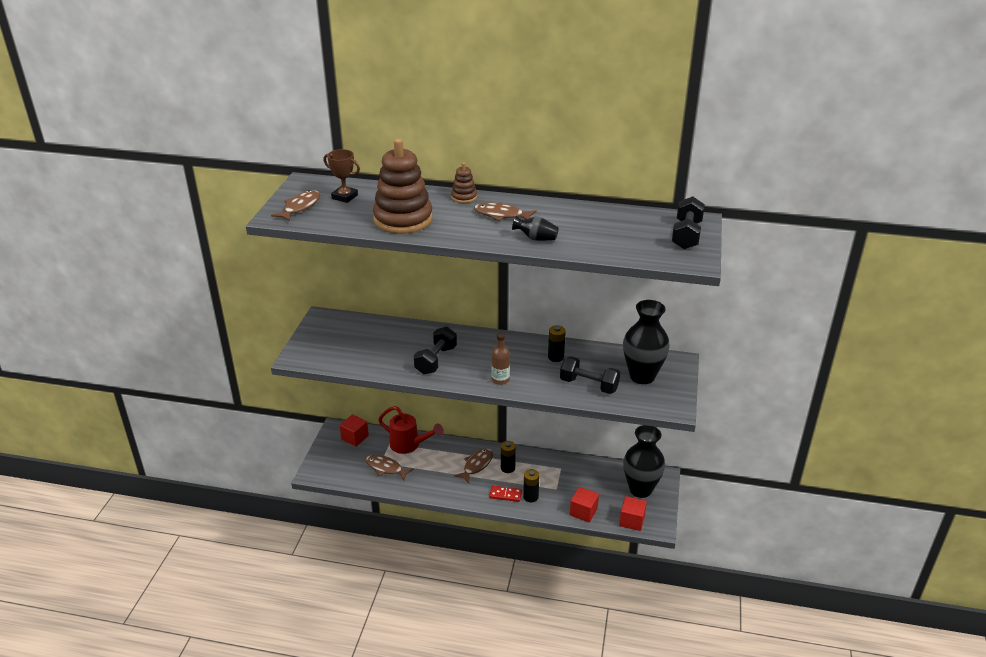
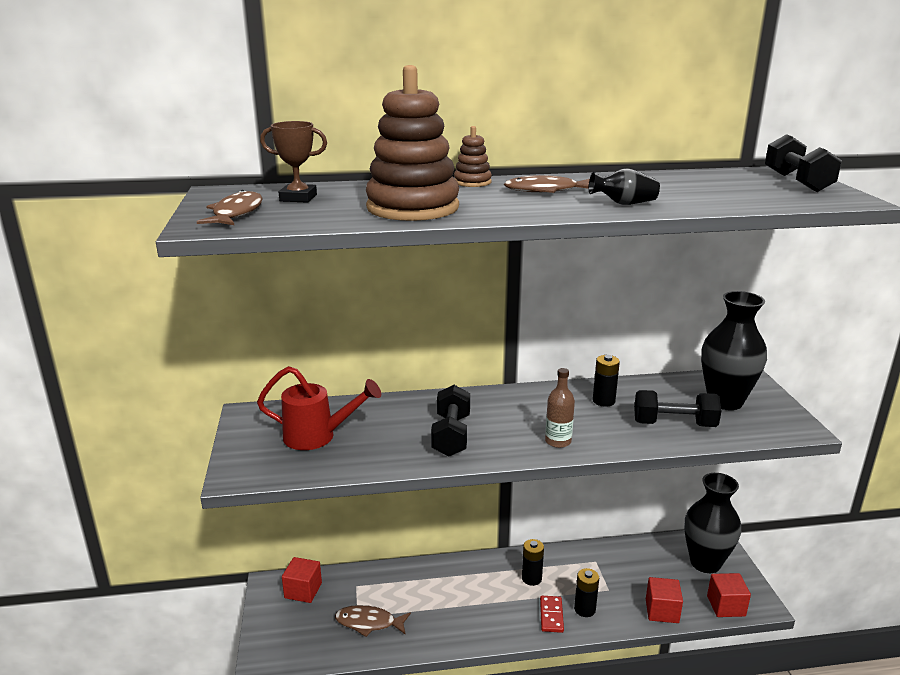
camera: 20 degrees left, 10 degrees down
(409, 445) = (385, 581): red watering can -> red watering can (318, 436)
(476, 465) = (490, 586): brown fish -> none
(505, 495) = (551, 615): red domino -> red domino turned 75 degrees counterclockwise

